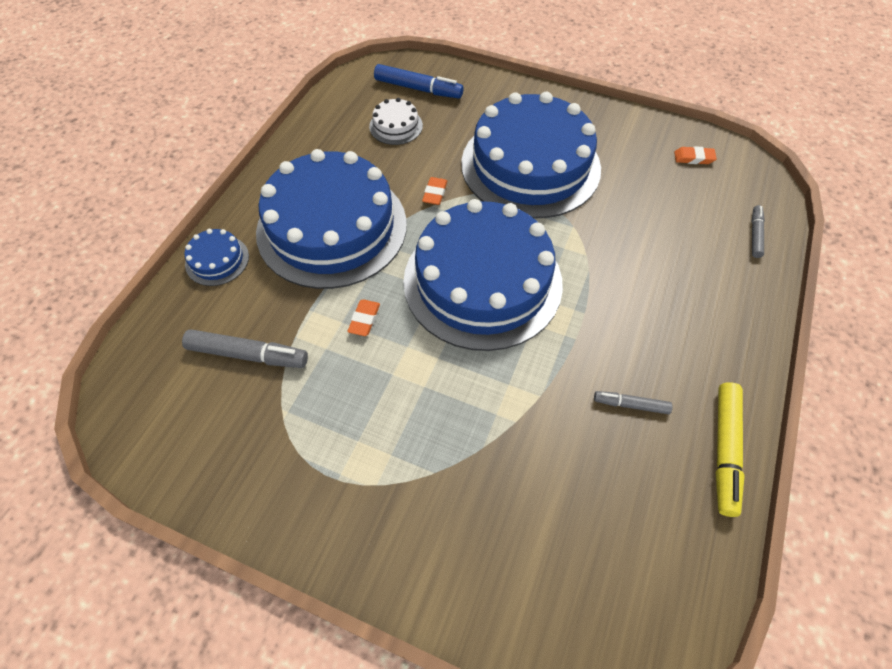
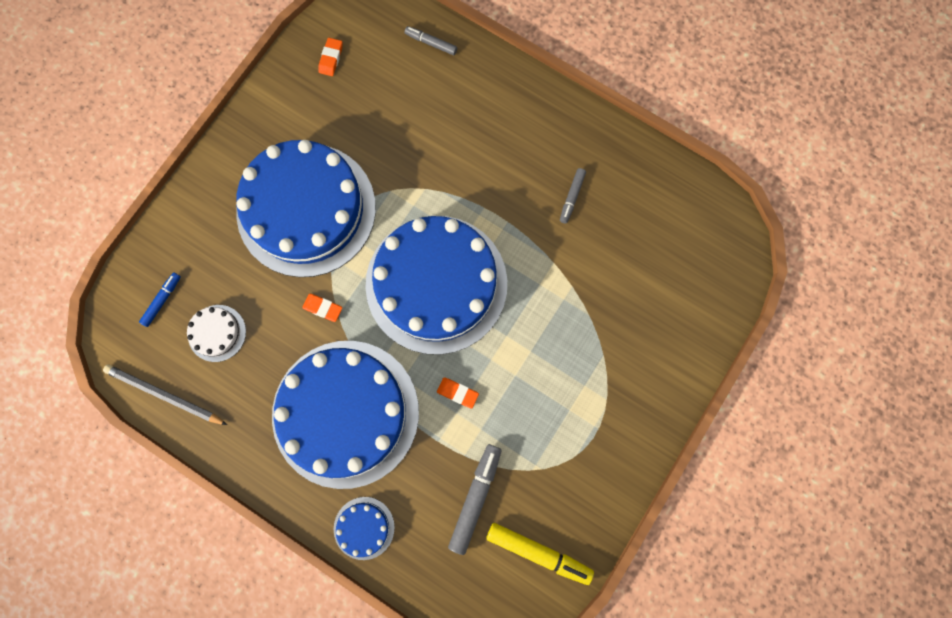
camera: 80 degrees left, 20 degrees up
(335, 104) = (164, 395): none -> grey pencil
(418, 89) = (162, 300): blue marker -> blue marker, size x0.58
(725, 450) = (617, 144): yellow marker -> yellow marker (538, 552)

